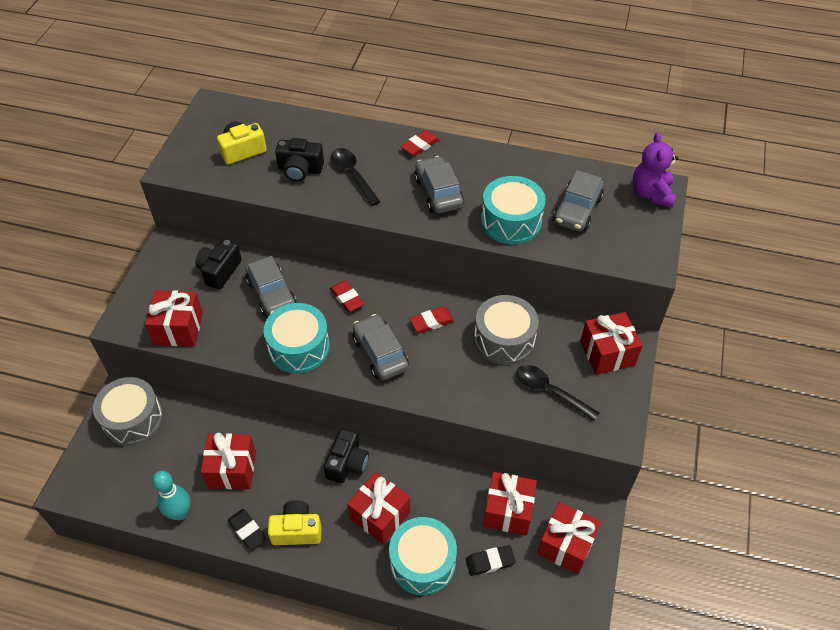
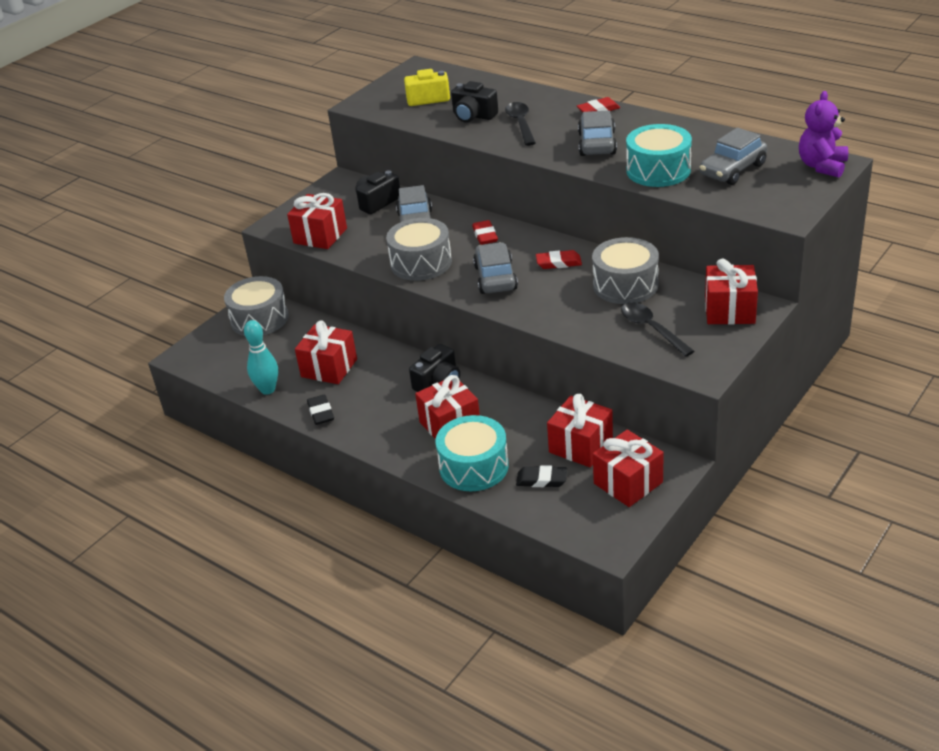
camera: 25 degrees right, 15 degrees down
(297, 530) = (366, 421): yellow camera -> none
(299, 347) = (421, 263): turquoise drum -> grey drum

